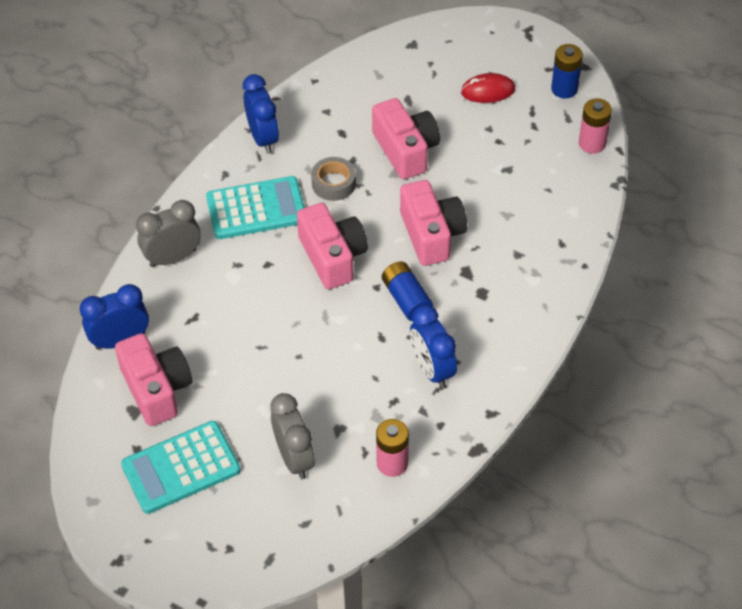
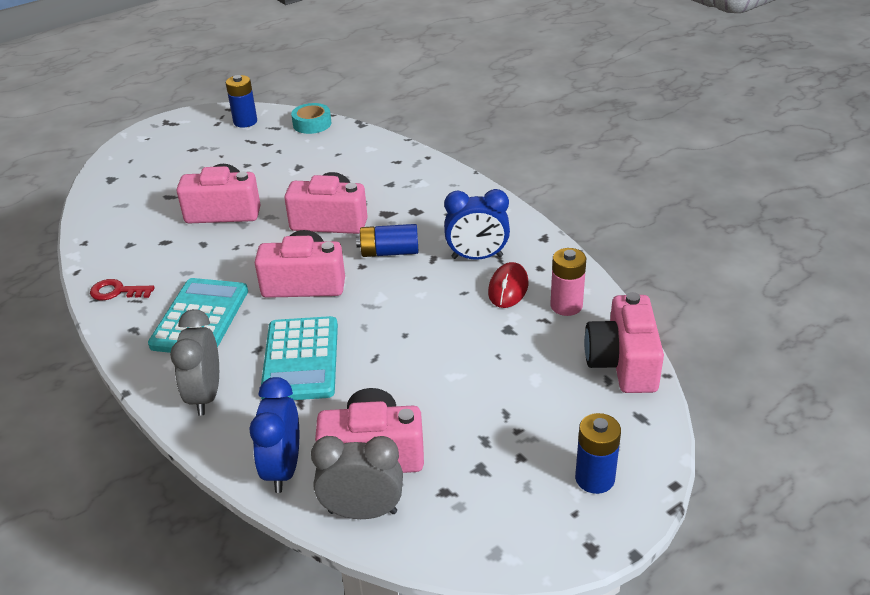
camera: 65 degrees left, 15 degrees down
(181, 468) = (491, 458): turquoise calculator -> turquoise calculator (301, 360)
(187, 544) = (594, 478): none -> blue battery
(263, 138) = (117, 291): blue clock -> red key
(294, 458) = (526, 368): grey clock -> grey clock (362, 512)
(332, 529) = (623, 363): none -> pink camera
(333, 183) = (219, 261): grey tape -> none
(487, 91) = (207, 155): red mouse -> red mouse (508, 288)
(592, 143) = (312, 124): pink battery -> turquoise tape

